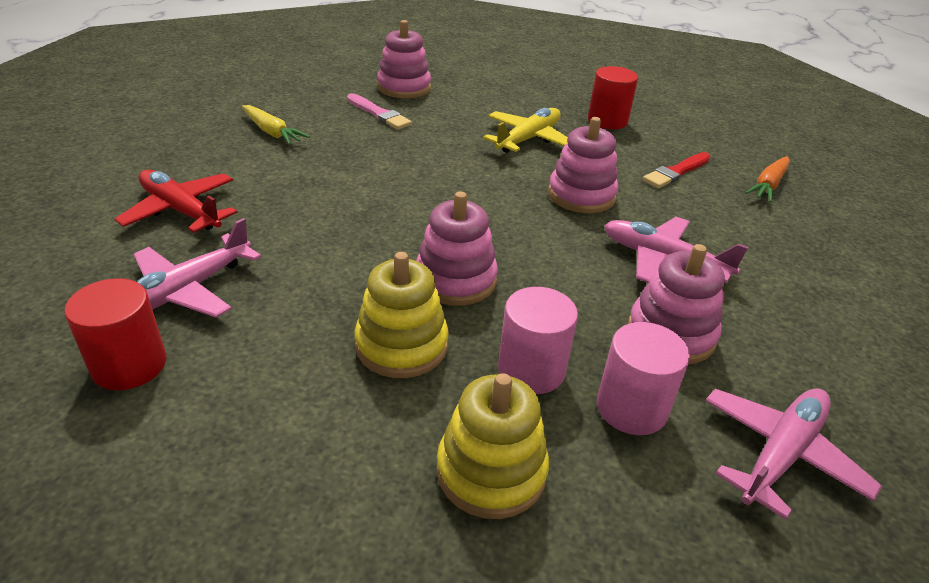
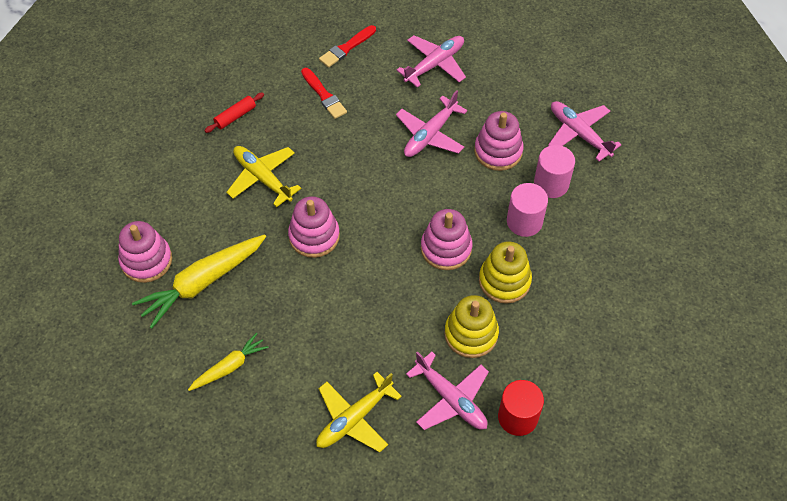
camera: 80 degrees left, 20 degrees up
(180, 210) = (354, 418): red plane -> yellow plane
(379, 114) = (202, 283): pink brush -> yellow carrot
(491, 471) = (589, 249): yellow stacking toy -> yellow stacking toy (471, 334)
(581, 195) = (352, 161): pink stacking toy -> pink stacking toy (314, 236)
(607, 121) = (235, 116): red cylinder -> red rolling pin
(768, 185) = (346, 48): orange carrot -> red brush
(803, 261) = (434, 64): none -> pink plane

